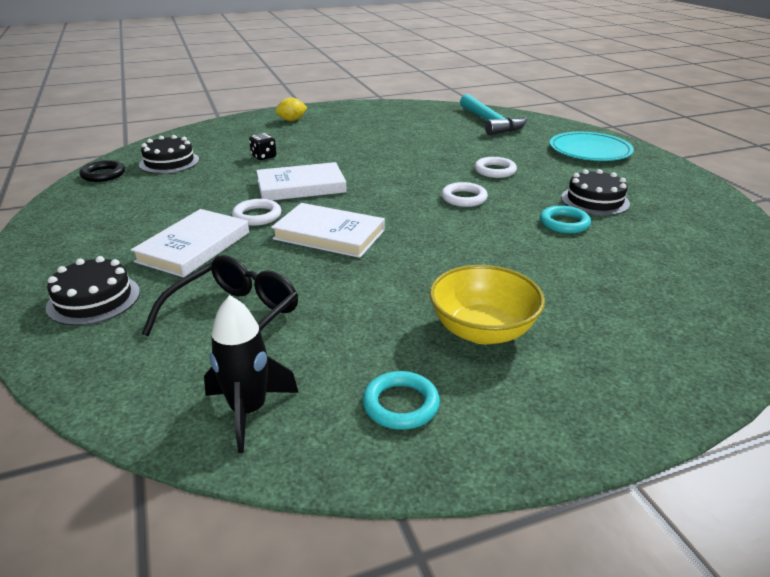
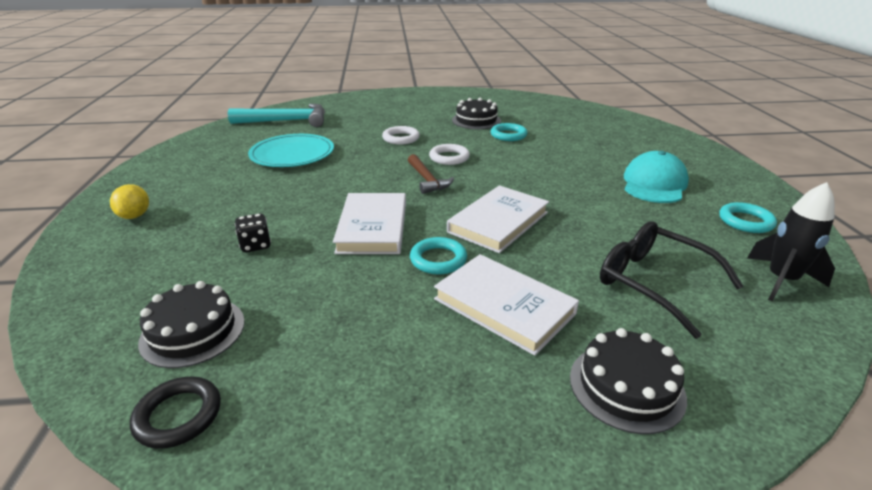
camera: 75 degrees left, 0 degrees up
(257, 216) = (438, 259): white ring -> turquoise ring
(401, 195) = (427, 180): none -> brown hammer
(482, 330) = (654, 184): yellow bowl -> turquoise cap
(590, 150) = (386, 104): turquoise plate -> turquoise plate (292, 154)

